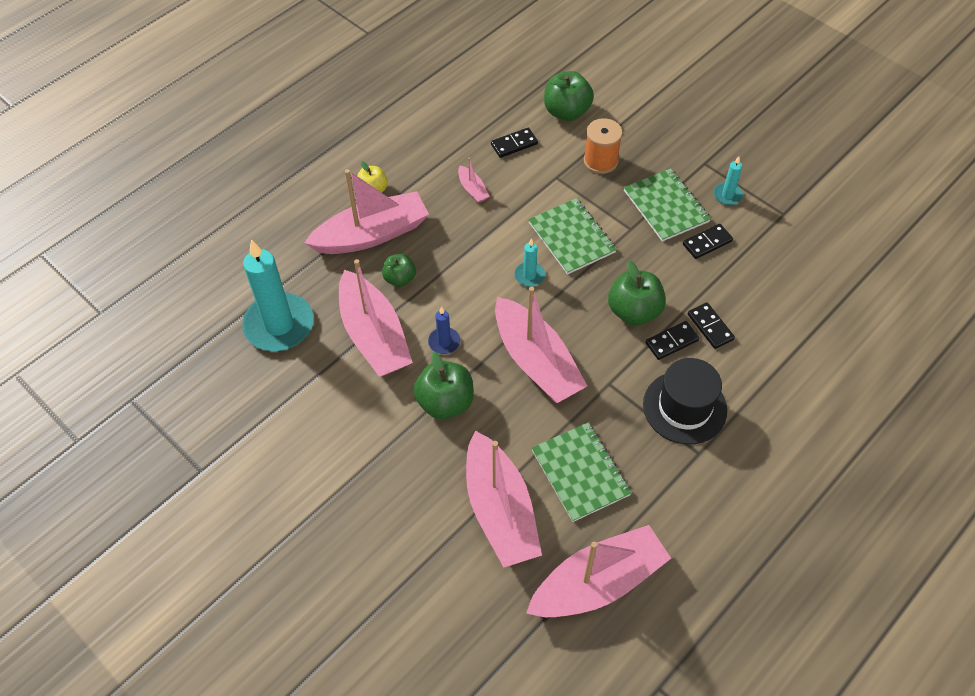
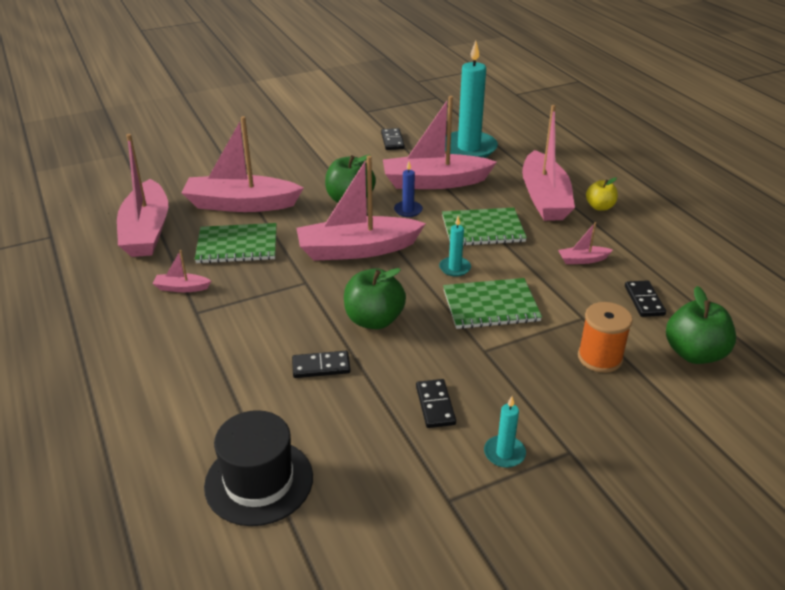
camera: 110 degrees right, 20 degrees down
(400, 279) = (487, 202): green apple -> none
(666, 206) = (507, 389): green notebook -> green notebook (483, 229)
(671, 341) = (322, 333): black domino -> black domino (392, 141)
(673, 486) = (181, 288): none -> pink boat
(684, 407) = (247, 318): black hat -> black hat (259, 481)

